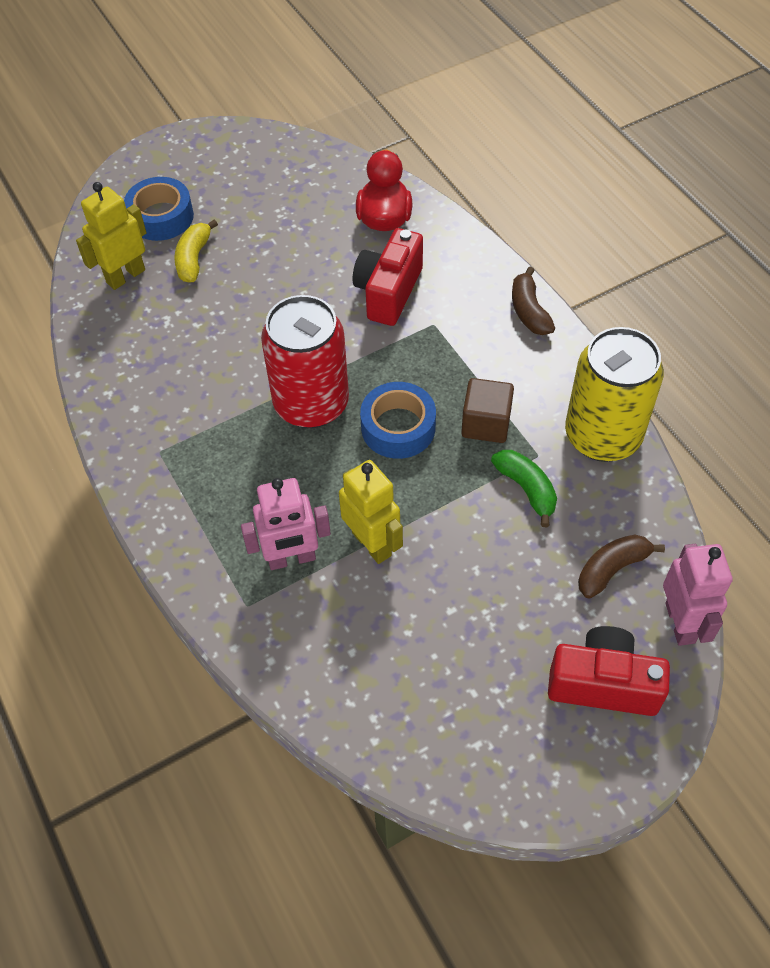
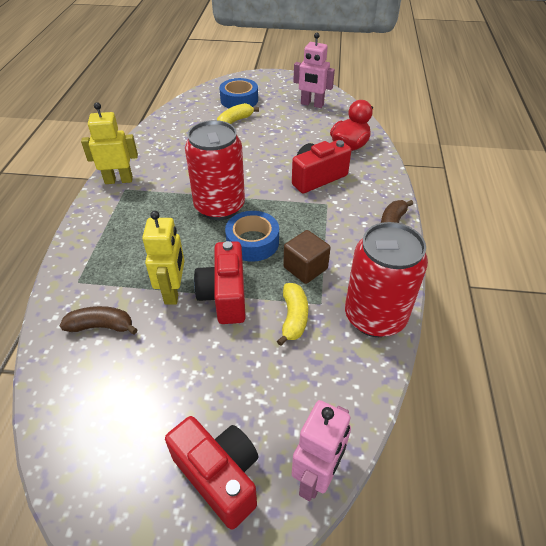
camera: 35 degrees right, 10 degrees down
(125, 276) = (196, 114): yellow robot -> yellow robot (119, 180)
(292, 559) = (125, 273): pink robot -> pink robot (312, 104)
(433, 511) = (225, 296): none -> red camera
(526, 489) = (293, 318): green banana -> yellow banana
(602, 436) = (375, 317): yellow can -> red can
(611, 569) = (302, 402): brown banana -> brown banana (101, 326)

